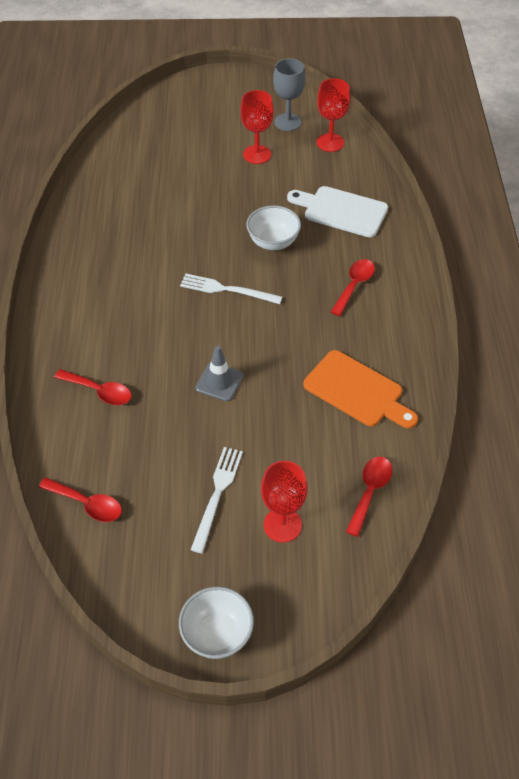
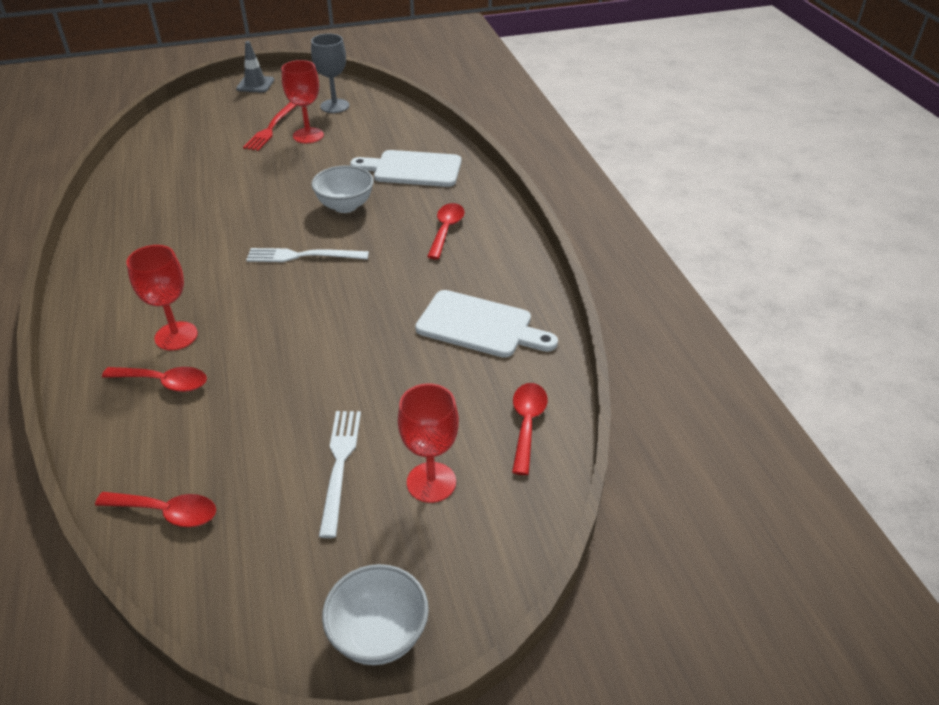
camera: 15 degrees left, 10 degrees down
(219, 382) = (314, 345): grey traffic cone -> grey traffic cone (255, 84)
(226, 139) = (271, 128): none -> red fork
(330, 142) = (384, 116): red goblet -> red goblet (176, 336)
(357, 391) = (479, 326): orange cutting board -> white cutting board

